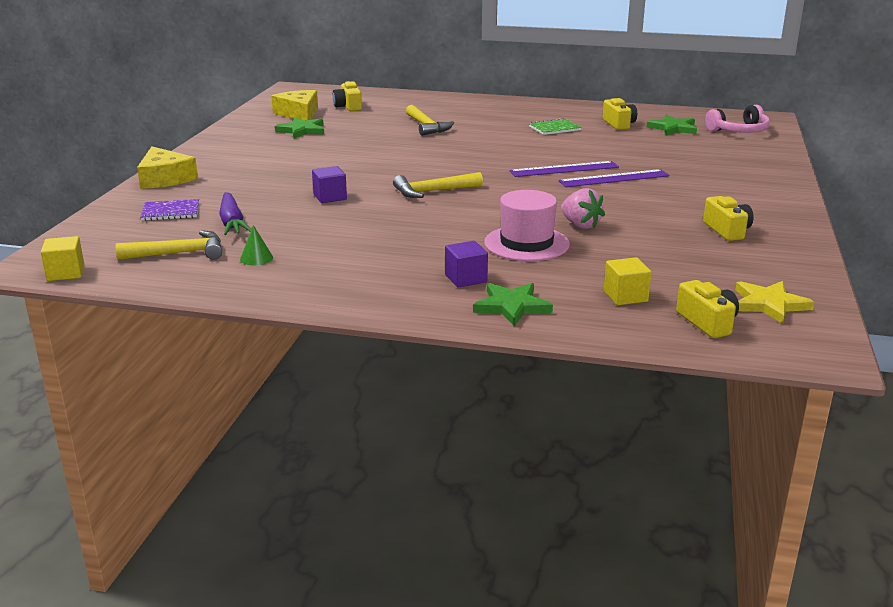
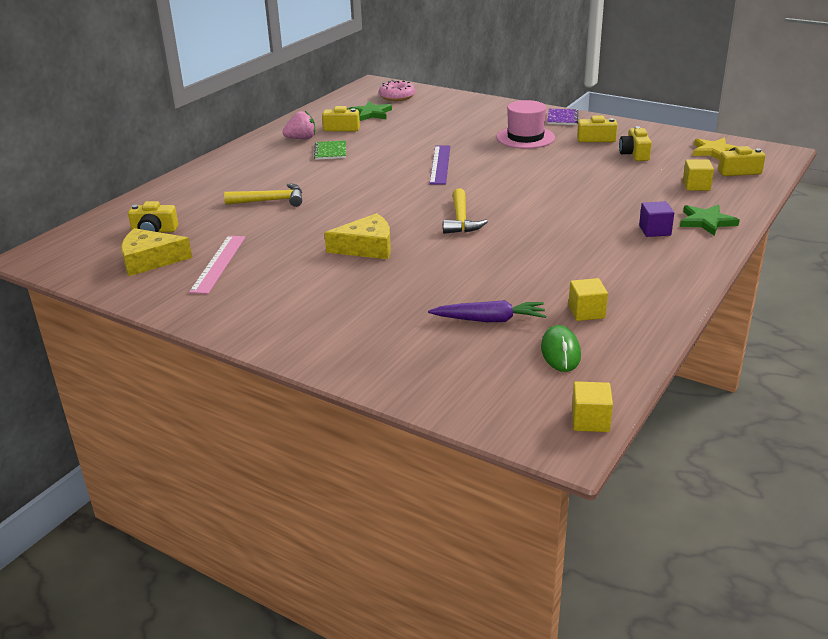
camera: 70 degrees left, 5 degrees up
(165, 178) = (324, 356): yellow cheese -> yellow cheese (367, 247)
(170, 212) = (439, 354): purple notebook -> purple notebook (562, 118)
(179, 253) = (560, 352): yellow hammer -> green mouse
(256, 258) = (586, 312): green cone -> yellow cube
(302, 130) = (218, 263): green star -> pink ruler
(330, 197) = (447, 266): purple cube -> none
(526, 243) = (595, 201): pink hat -> pink hat (525, 137)
(580, 225) = (566, 178): pink strawberry -> pink strawberry (301, 139)
(614, 178) = (474, 152): purple ruler -> none
(699, 255) = (634, 154): none -> yellow camera
(739, 131) = (397, 97): pink headphones -> pink donut

